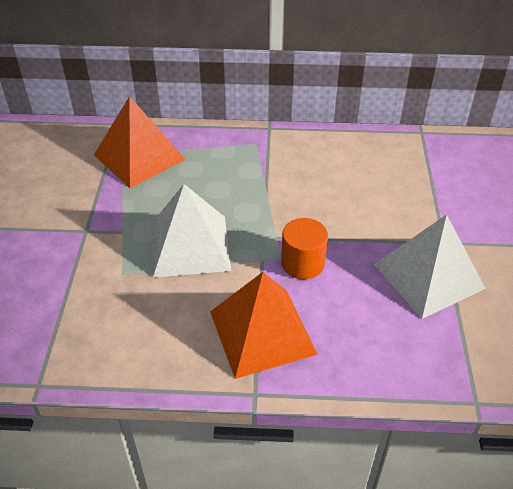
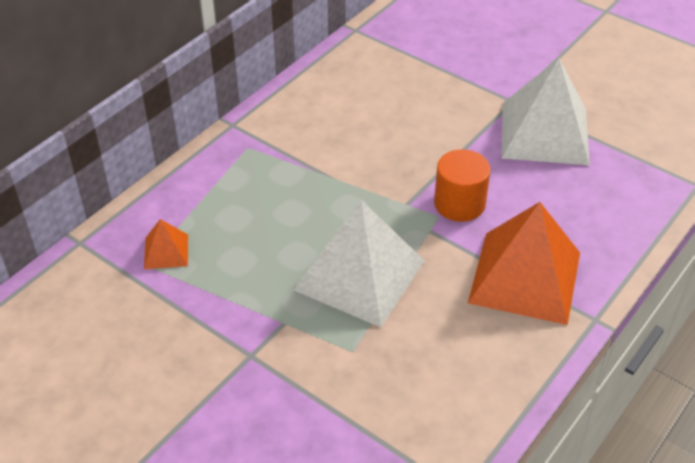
camera: 55 degrees left, 0 degrees up
(139, 157) = (166, 251): orange pyramid -> orange pyramid, size x0.45

